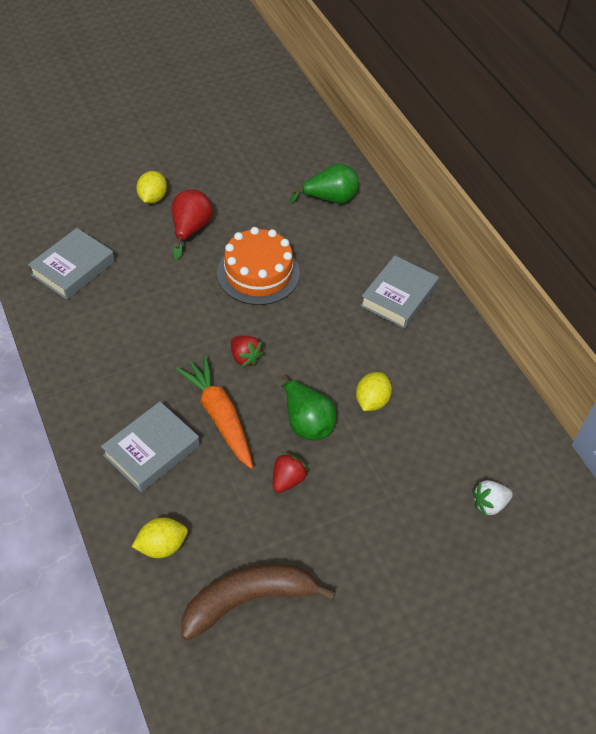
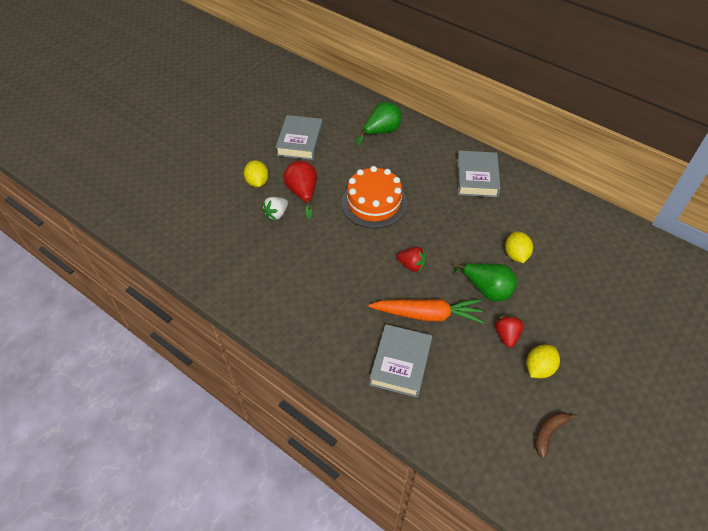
camera: 25 degrees left, 0 degrees up
(73, 268) = (238, 259): grey book -> grey book (300, 141)
(162, 546) = (462, 428): yellow lemon -> yellow lemon (539, 368)
(219, 416) = (427, 315): orange carrot -> orange carrot turned 150 degrees clockwise
(249, 600) = (549, 433): brown banana -> brown banana, size x0.49
(489, 504) = (638, 286): white strawberry -> white strawberry (276, 214)

